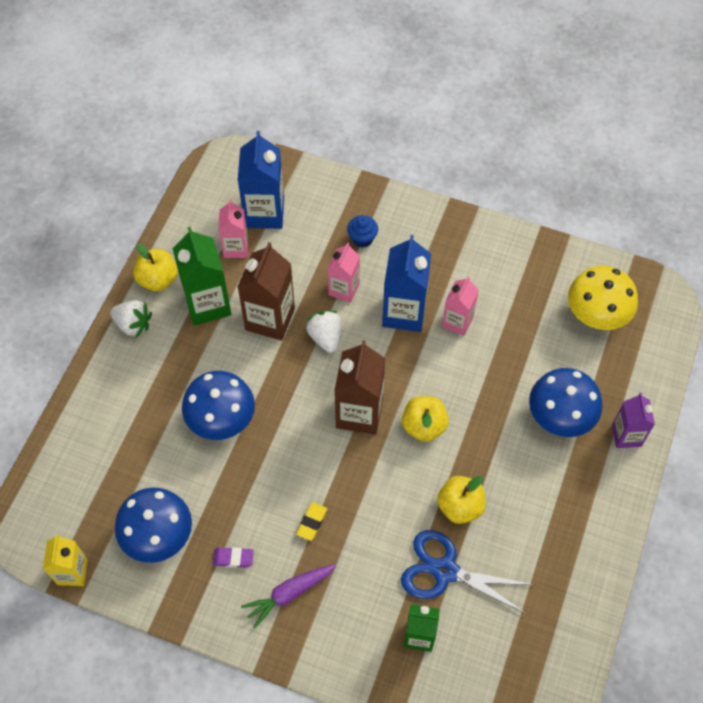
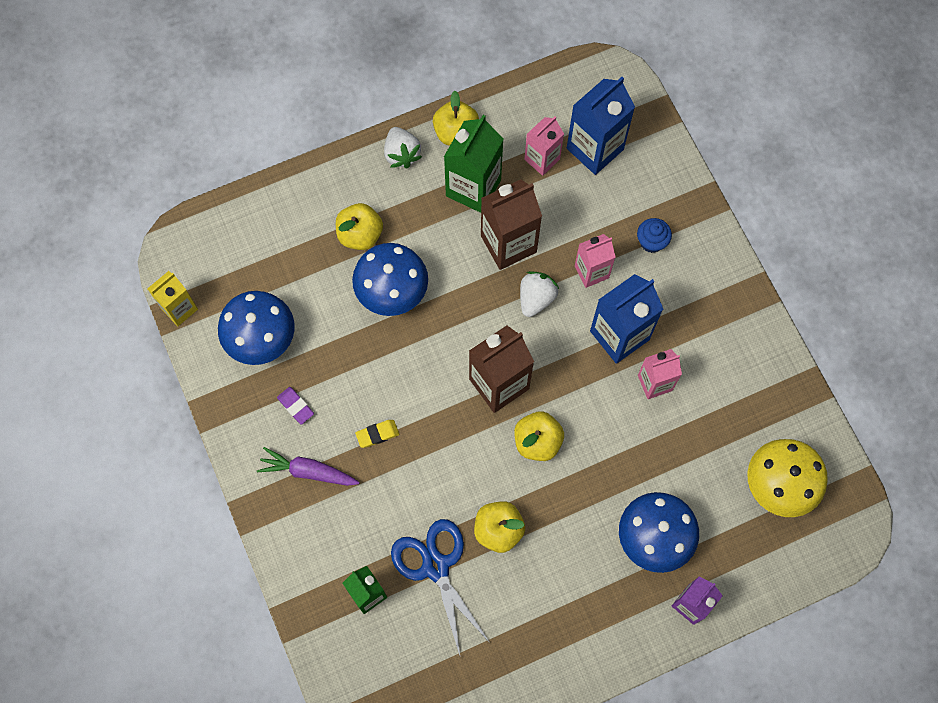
camera: 45 degrees right, 10 degrees up
(158, 402) = (360, 235): none -> yellow apple

